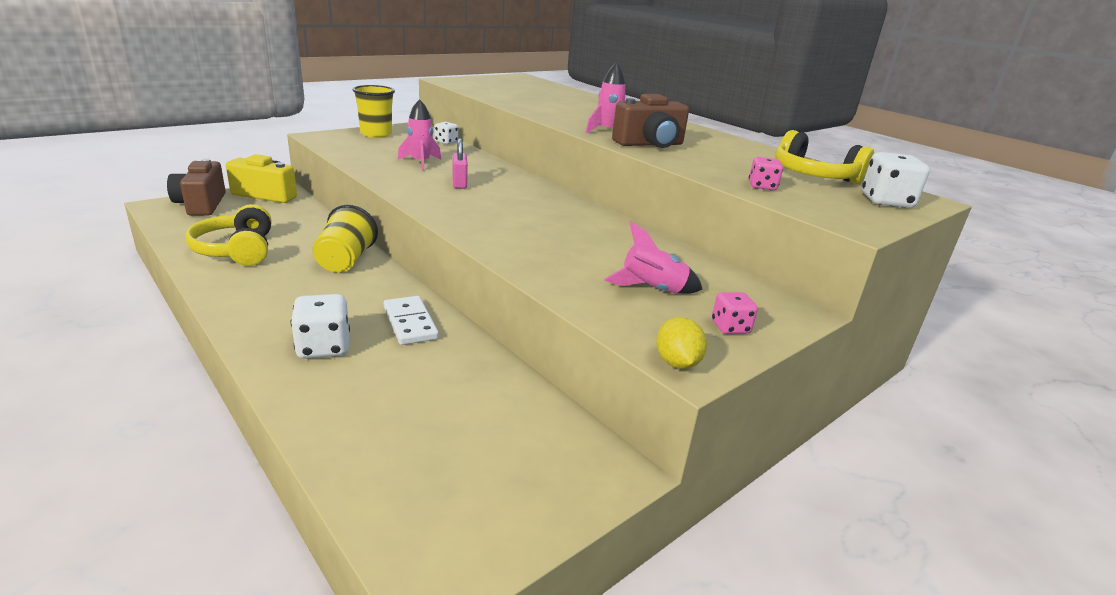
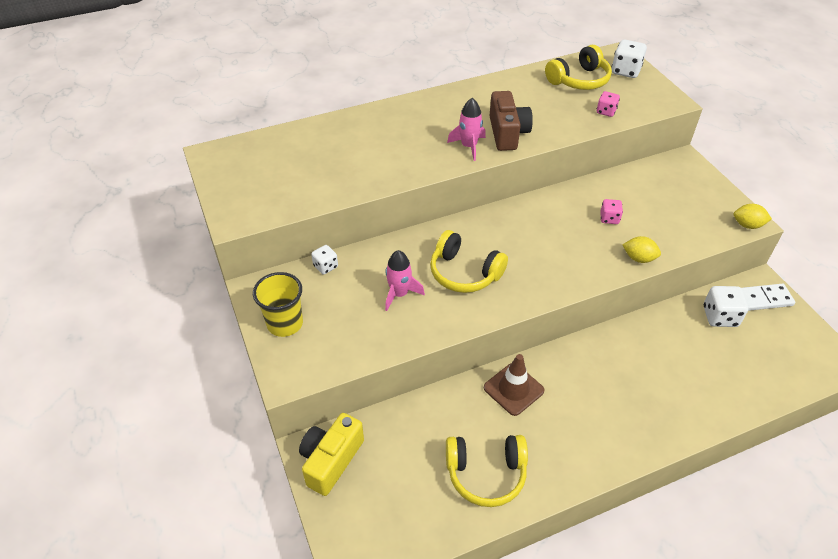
camera: 70 degrees left, 20 degrees up
(201, 204) = (354, 523): brown camera -> none
(323, 347) = (655, 403): white dice -> white dice (720, 316)
(345, 261) = (513, 389): yellow cup -> brown traffic cone
(410, 323) = (620, 352): white domino -> white domino (763, 299)
(459, 183) = (464, 273): pink padlock -> yellow headphones
(531, 268) = (639, 258): none -> yellow lemon
(652, 290) = (665, 210): pink rocket -> none
(730, 327) = (707, 193): pink dice -> pink dice (609, 218)

